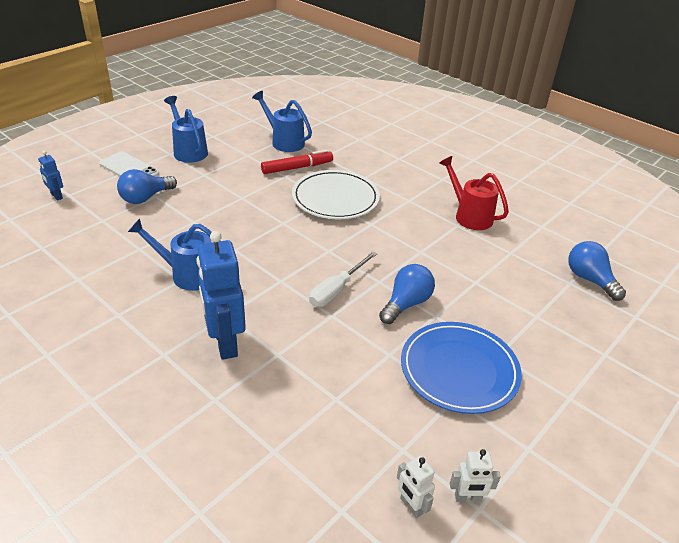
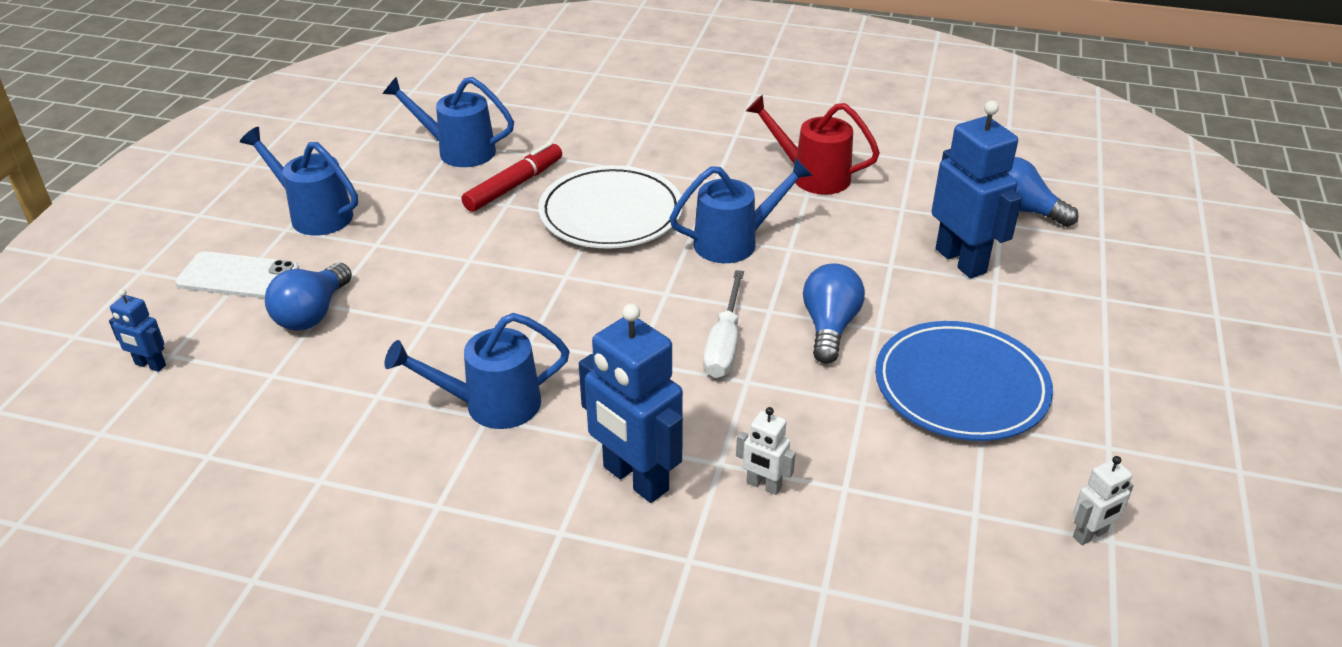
camera: 25 degrees left, 0 degrees up
(391, 237) = (735, 242): none -> blue watering can
(411, 506) = (1038, 574): white robot -> white robot (763, 485)
(523, 296) = (961, 261): none -> blue robot

